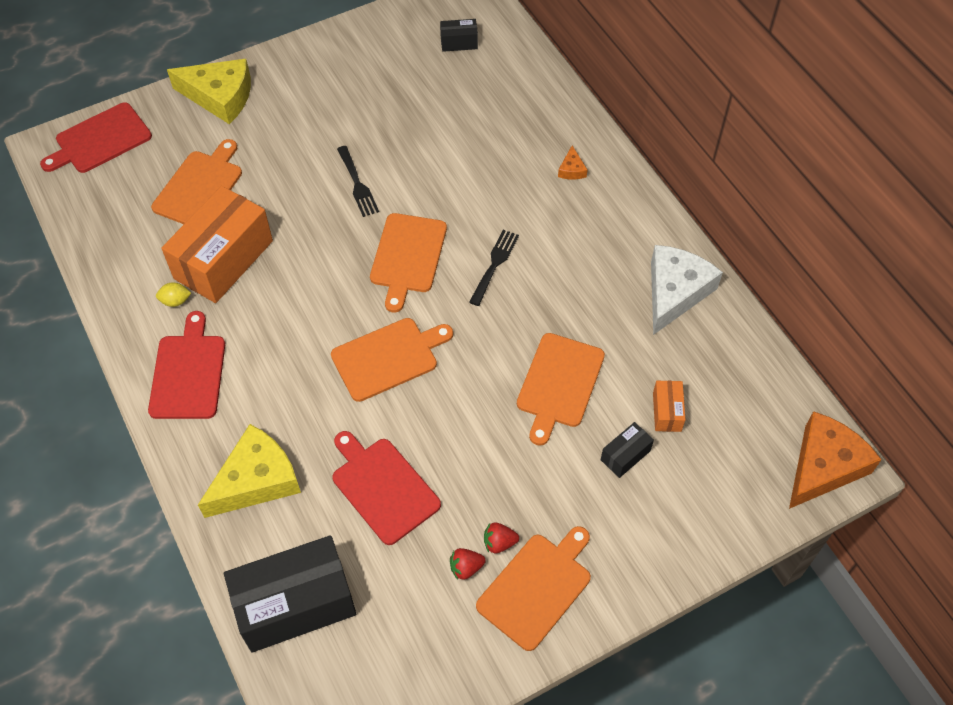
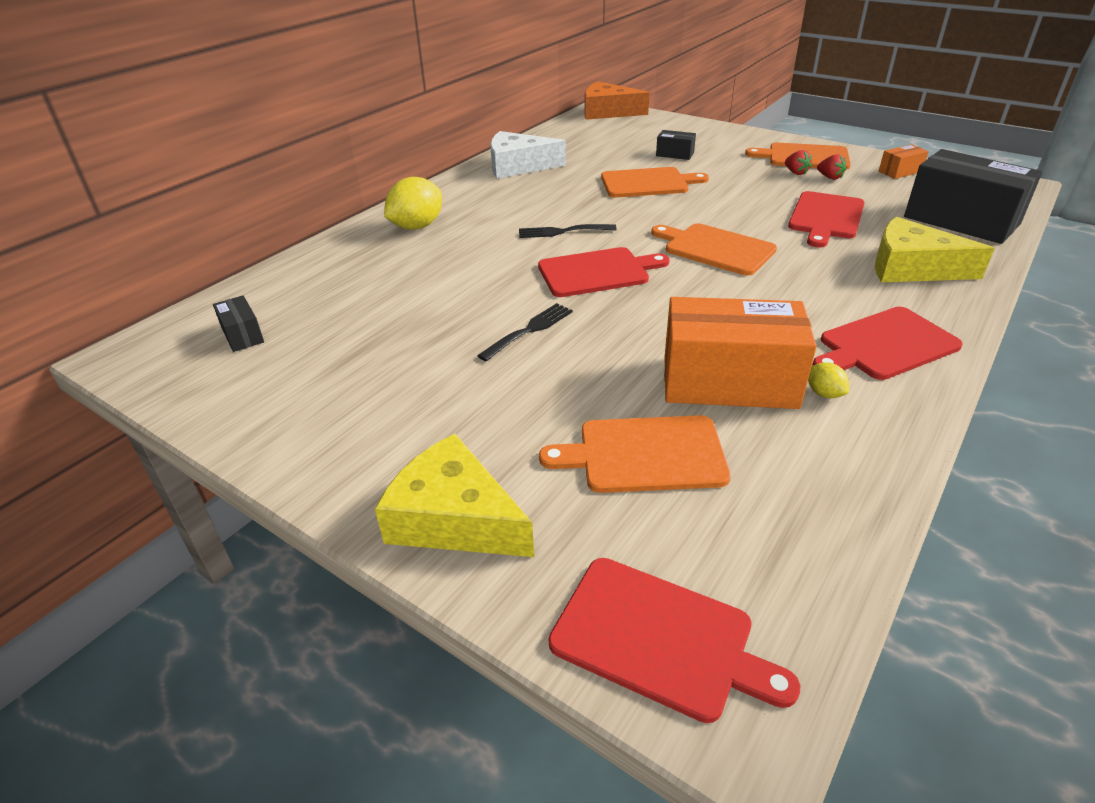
camera: 115 degrees left, 20 degrees down
(220, 97) = (454, 518): yellow cheese -> yellow cheese turned 45 degrees counterclockwise
(407, 256) = (597, 272): orange cutting board -> red cutting board
(571, 169) = (417, 226): orange cheese -> yellow lemon
(667, 412) = (624, 150): orange box -> orange box (900, 171)

